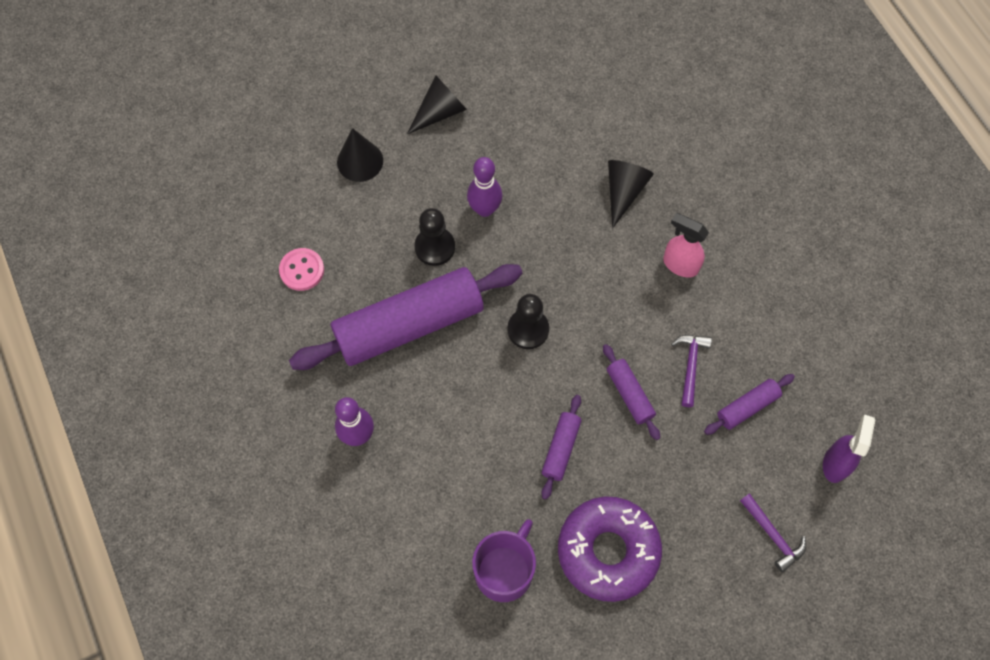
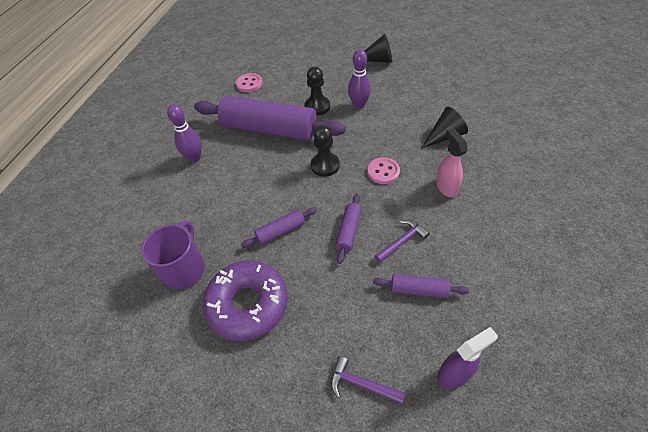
camera: 45 degrees right, 15 degrees down
(360, 161) = (320, 59): black cone -> none
(504, 571) = (184, 269): purple mug -> purple mug turned 60 degrees counterclockwise
(599, 291) = (383, 172): none -> pink button
(773, 535) = (361, 384): purple hammer -> purple hammer turned 105 degrees clockwise

